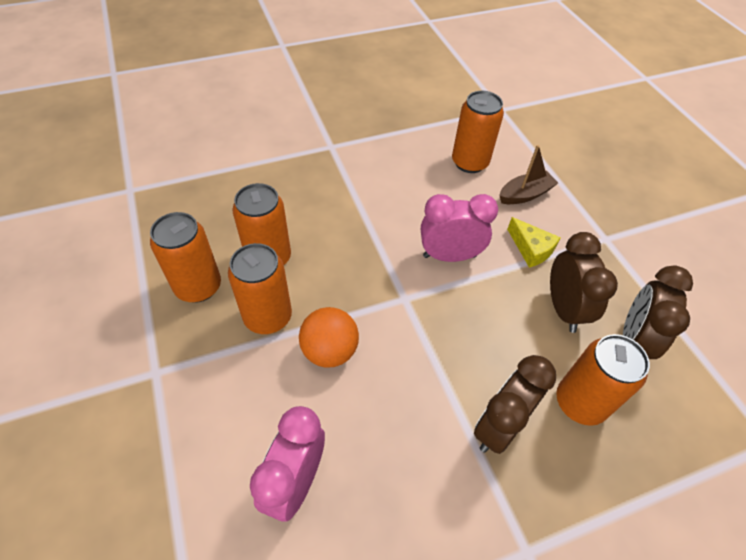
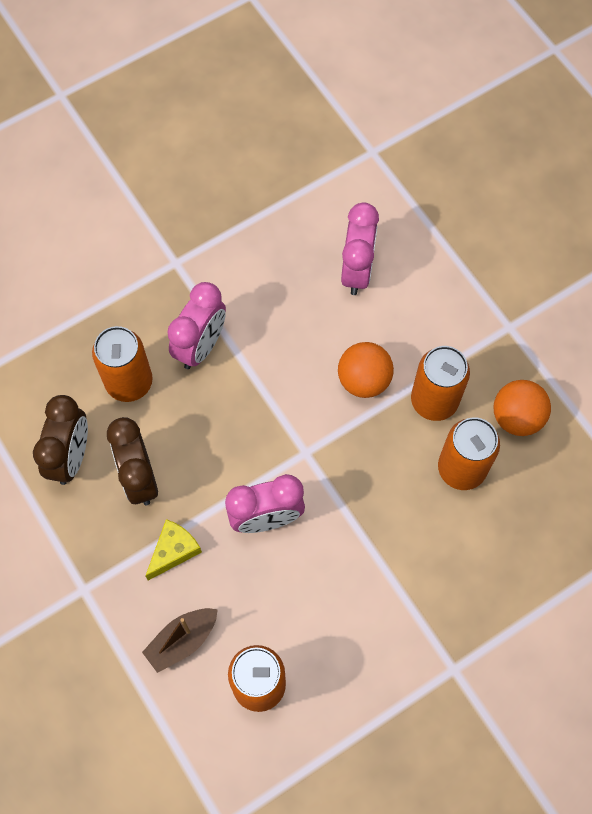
camera: 170 degrees right, 15 degrees up
(198, 287) = (517, 417): orange can -> orange ball
(499, 426) = (200, 346): brown clock -> pink clock
(531, 249) = (174, 551): yellow cheese -> yellow cheese turned 90 degrees clockwise

